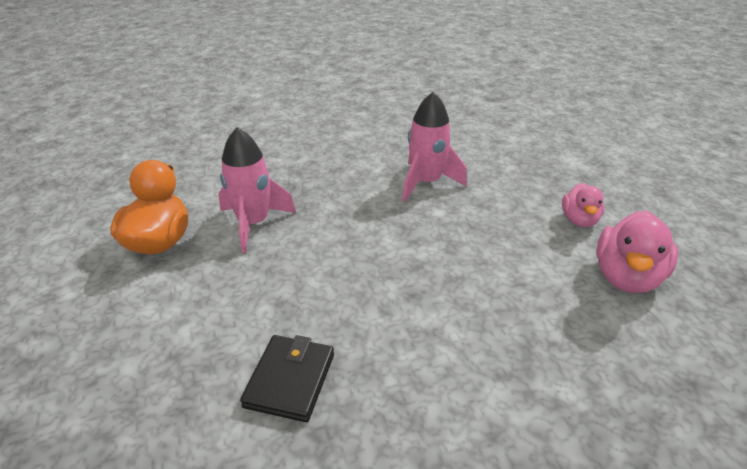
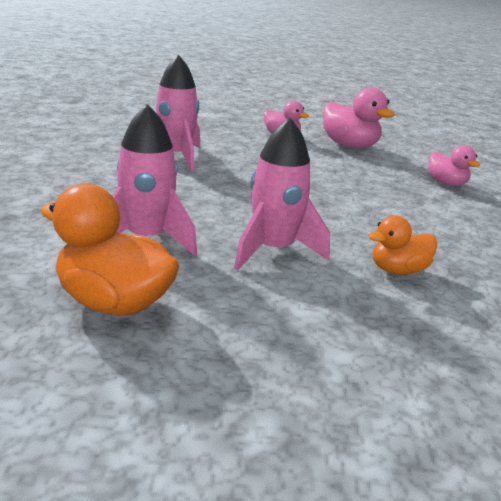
camera: 70 degrees left, 10 degrees down
(277, 289) = (273, 250): none -> pink rocket
(290, 380) = (397, 270): black wallet -> orange duck
(604, 397) = (446, 183): none -> pink duck

